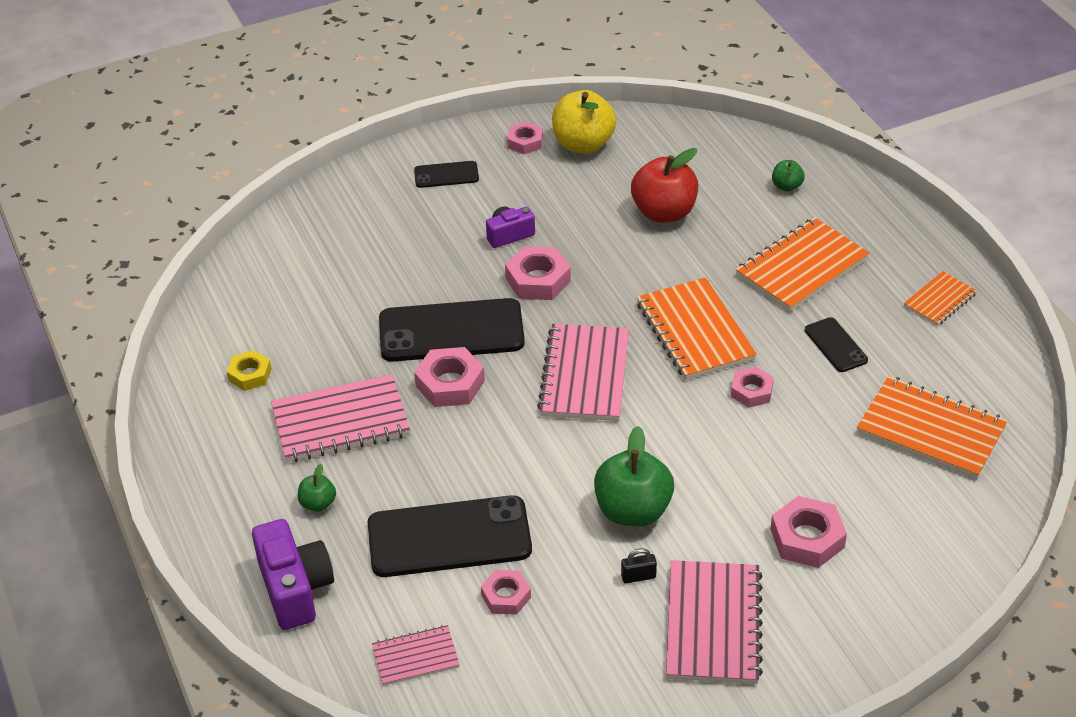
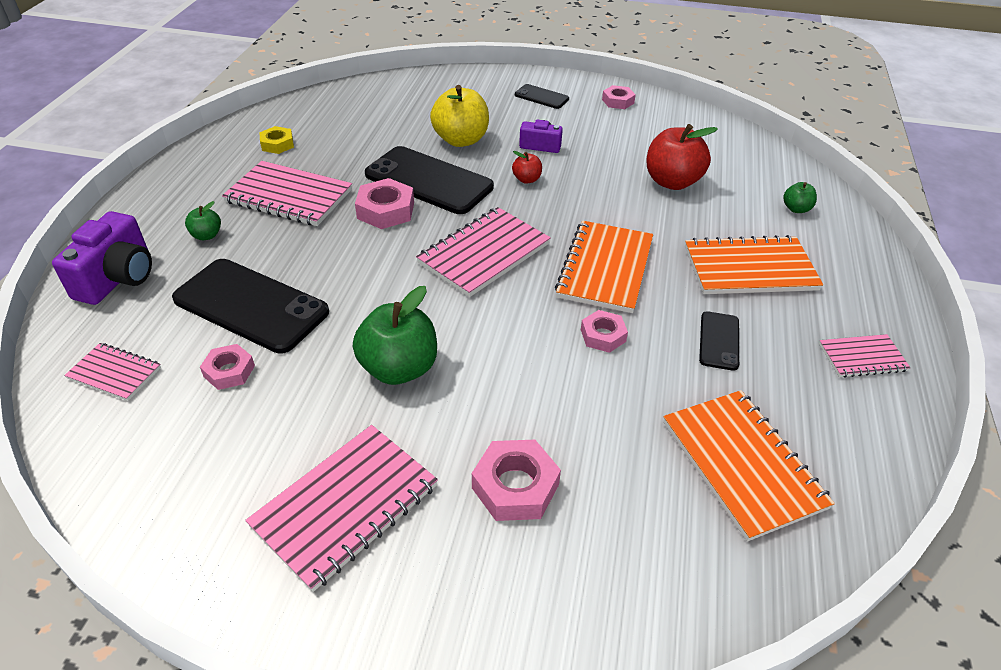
camera: 35 degrees right, 0 degrees up
(538, 280) = (527, 179): pink nut -> red apple
(583, 144) = (658, 118): yellow apple -> yellow apple (461, 140)
(638, 576) = (338, 422): black padlock -> none
(940, 300) = (862, 358): orange notebook -> pink notebook

